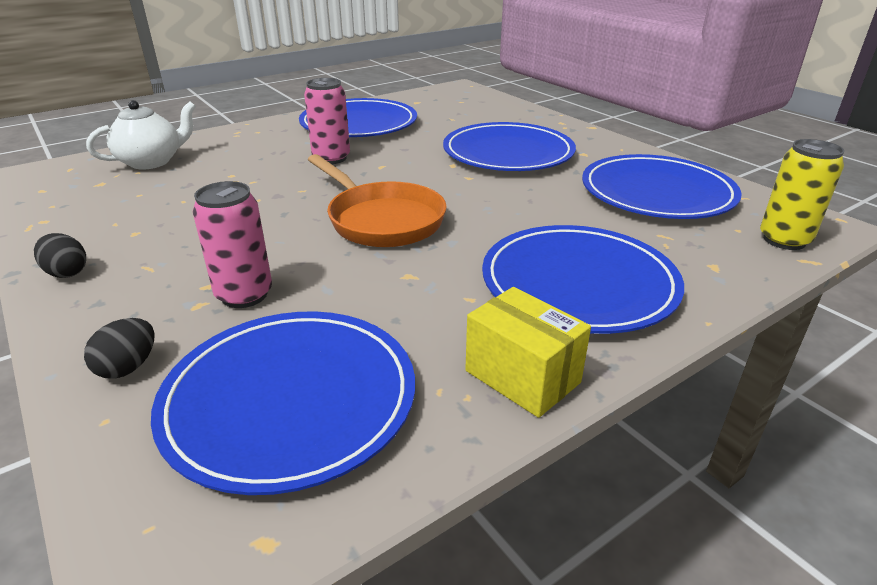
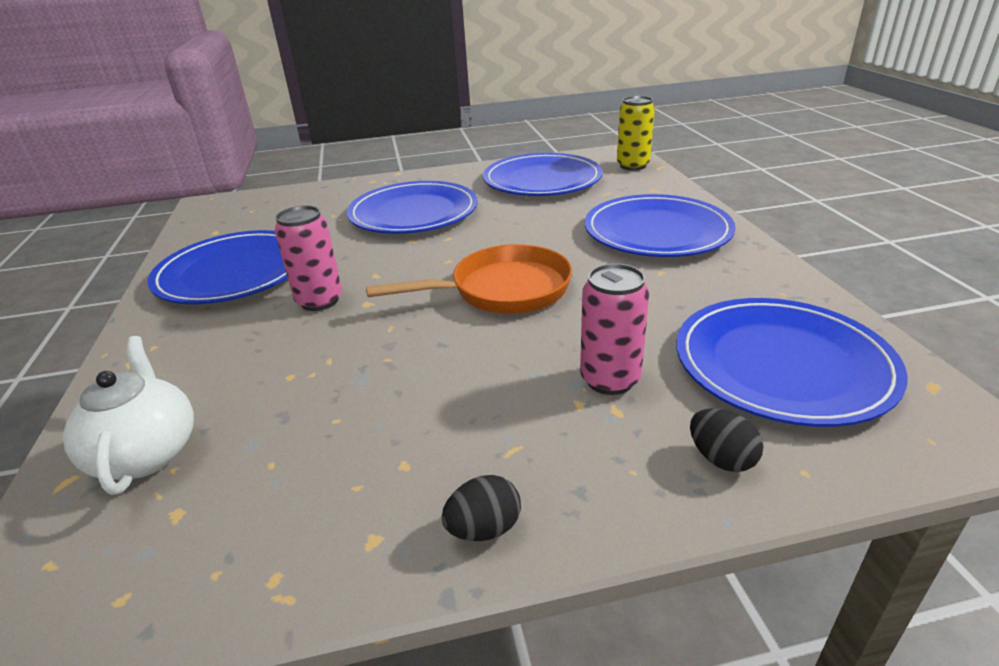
camera: 65 degrees left, 0 degrees up
(522, 376) = (763, 271): yellow box -> none

